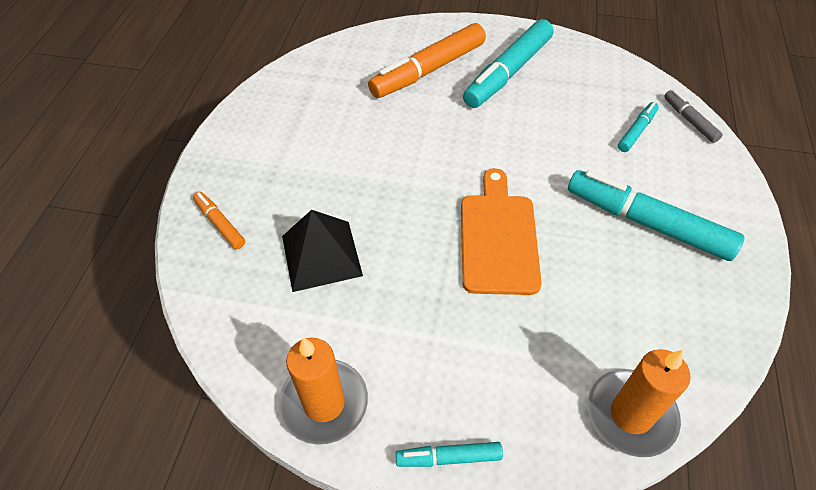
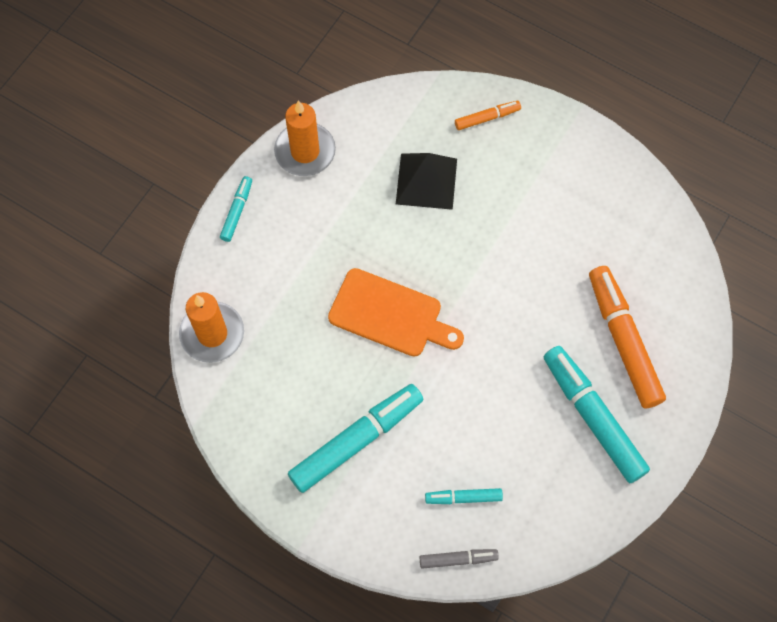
camera: 110 degrees right, 15 degrees up
(636, 131) = (463, 498): turquoise marker -> turquoise marker turned 120 degrees clockwise

